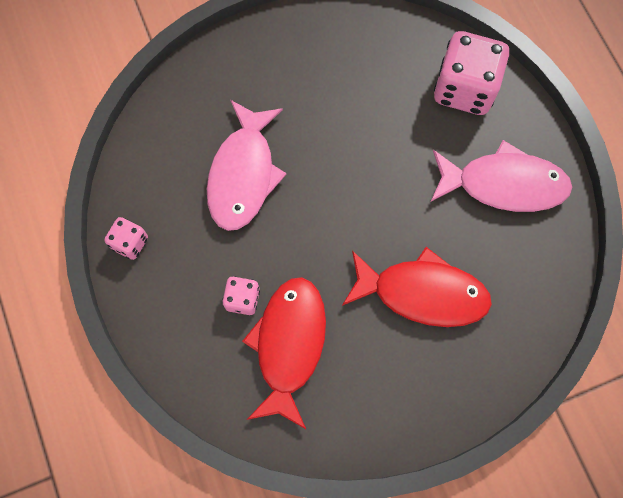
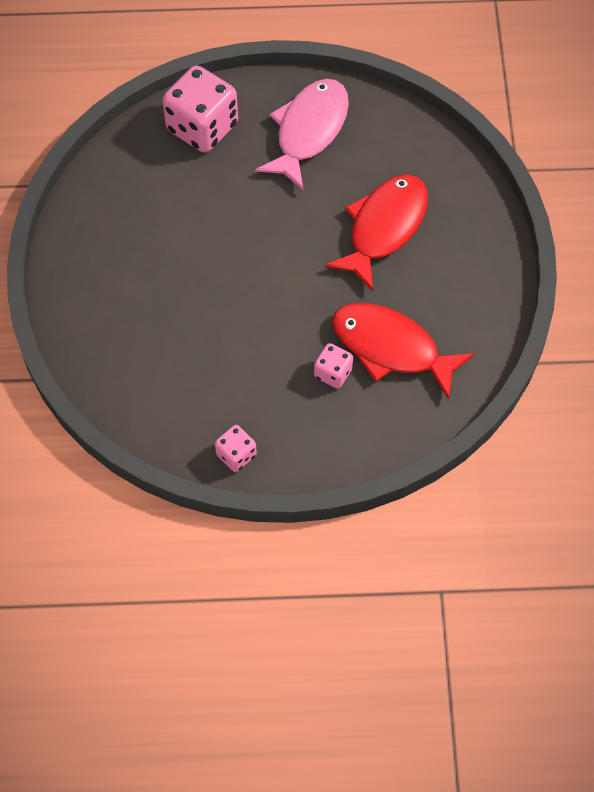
camera: 70 degrees left, 10 degrees down
(243, 174) = (207, 335): pink fish -> none

